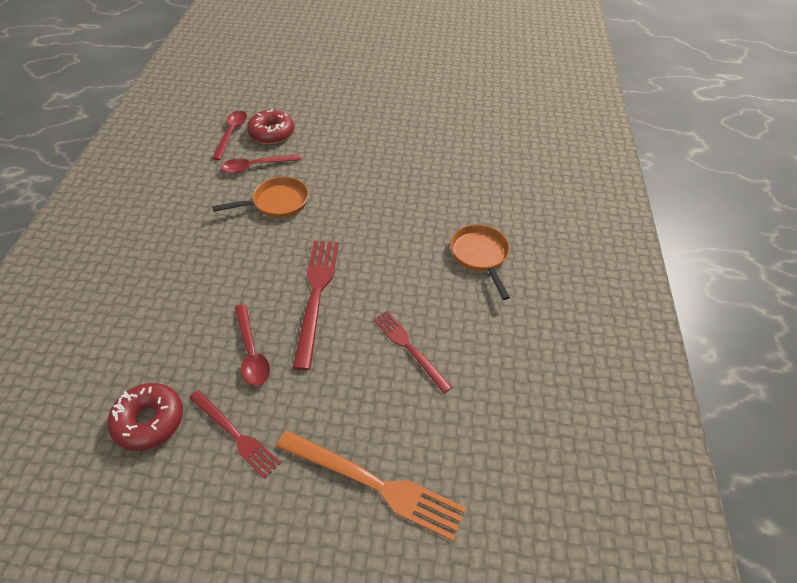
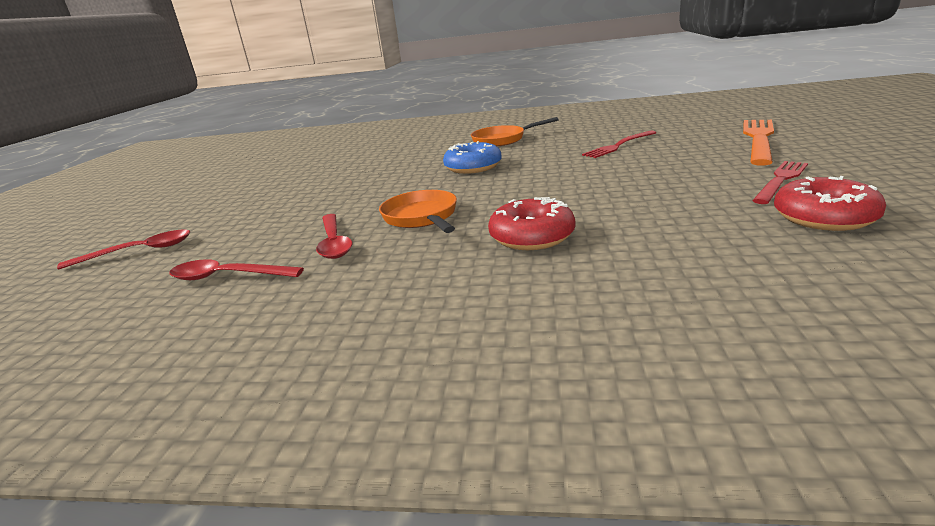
camera: 85 degrees left, 25 degrees down
(251, 352) = (675, 190): red spoon -> red spoon (139, 252)
(272, 133) = (253, 245): red donut -> red donut (532, 237)
(316, 295) = (576, 179): red fork -> none
(386, 231) = (473, 167): none -> blue donut

